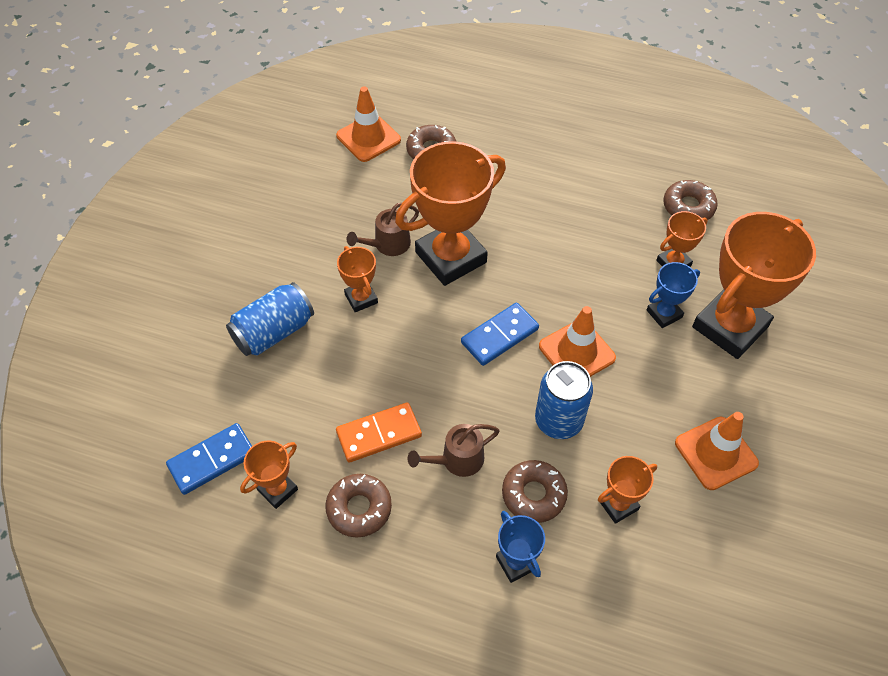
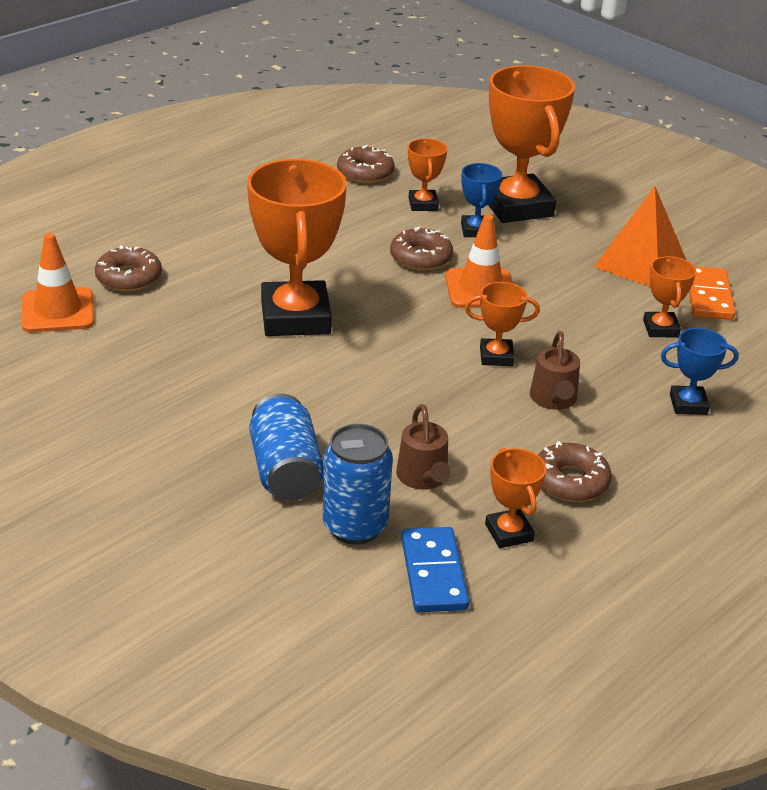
camera: 65 degrees left, 20 degrees down
(361, 298) = (295, 393): orange trophy -> orange trophy (496, 356)
(379, 434) = (487, 439): orange domino -> orange domino (708, 296)
(388, 245) = (236, 350): brown watering can -> brown watering can (423, 478)
(500, 336) = (425, 324): blue domino -> none
(533, 494) = (622, 369): brown donut -> brown donut (421, 257)
(558, 421) = (551, 327): blue can -> blue can (355, 526)
(716, 453) = (640, 263): orange traffic cone -> orange pyramid

